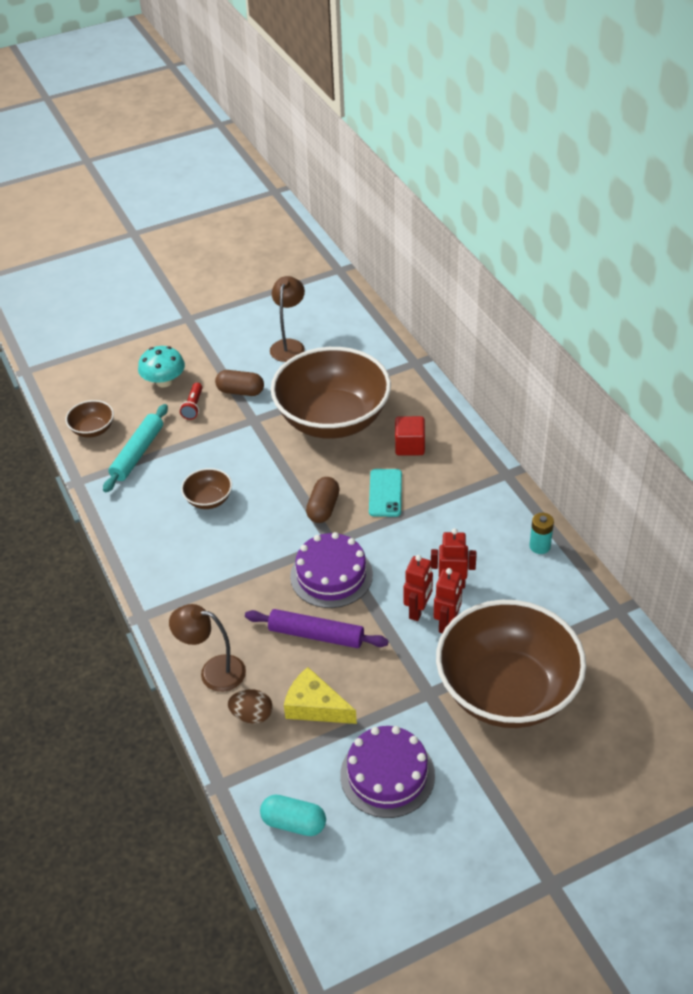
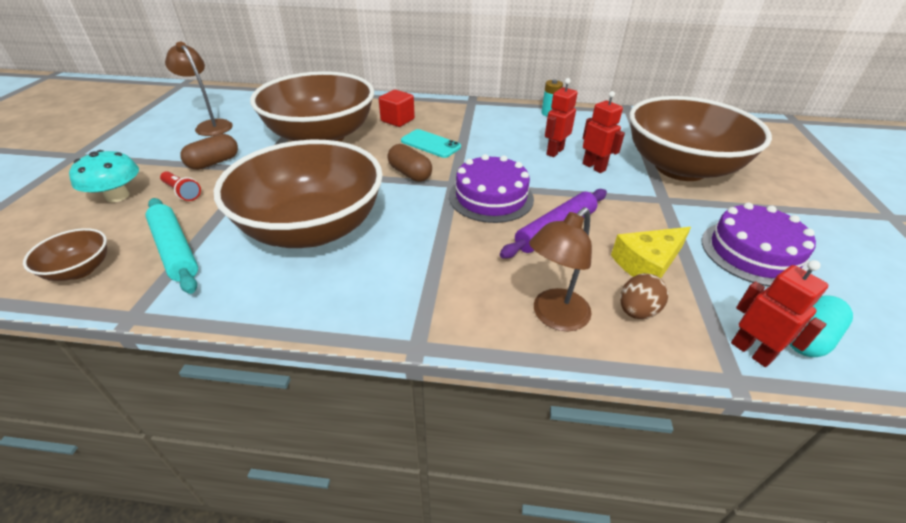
camera: 60 degrees left, 5 degrees down
(209, 500) = (312, 228): brown bowl -> brown bowl, size x2.46
(418, 611) = (569, 173): red robot -> red robot (751, 351)

